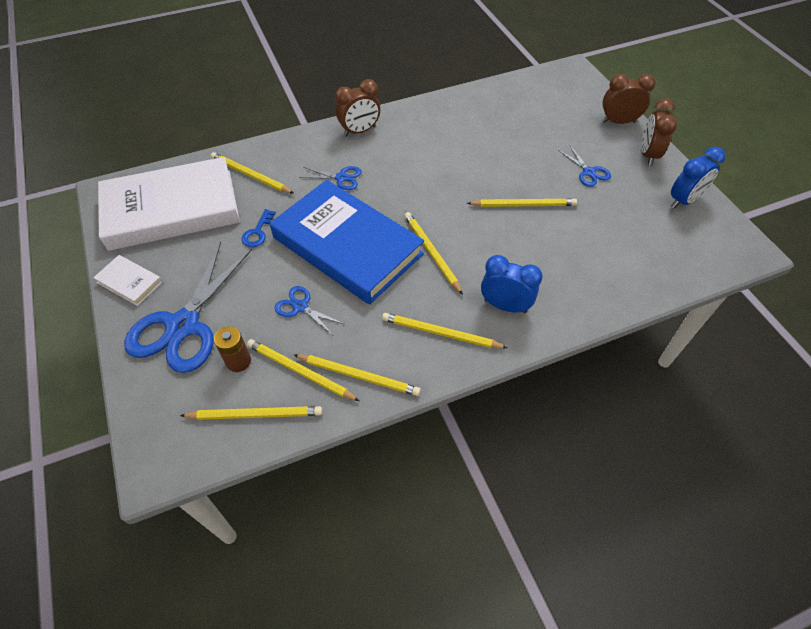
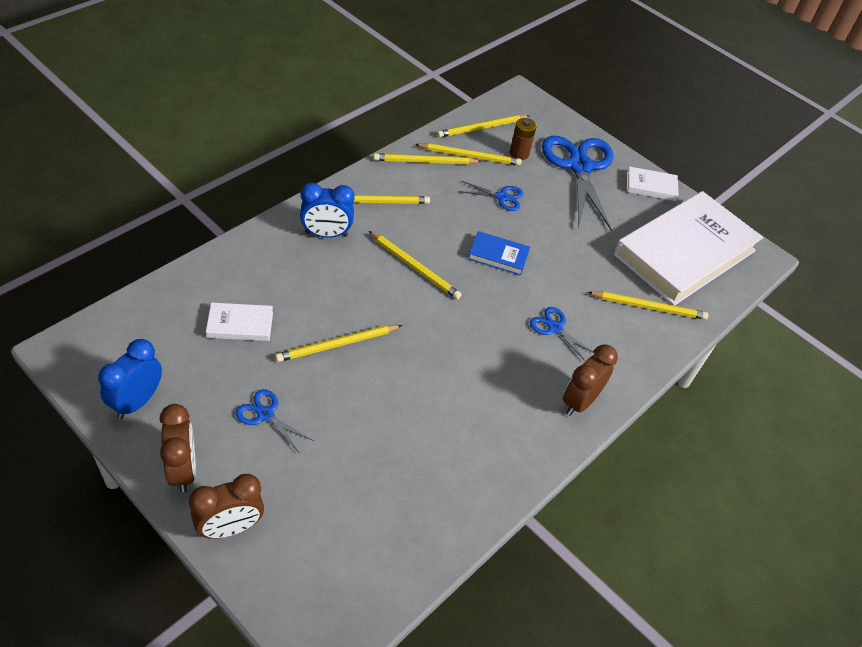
camera: 150 degrees right, 5 degrees down
(258, 232) = (588, 249): blue key -> none
(341, 178) = (555, 328): blue scissors -> blue scissors turned 60 degrees clockwise
(347, 246) = (498, 256): blue book -> blue book, size x0.41
(601, 238) = (240, 325): none -> white book

